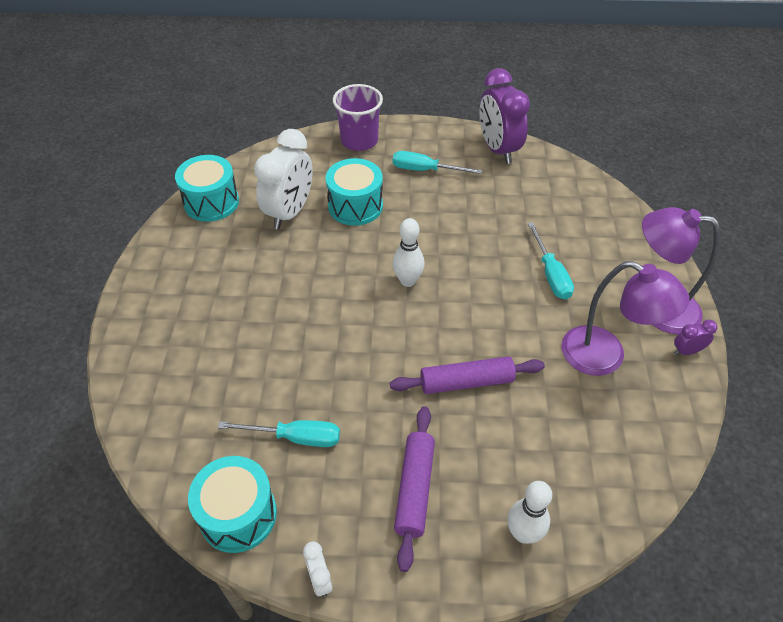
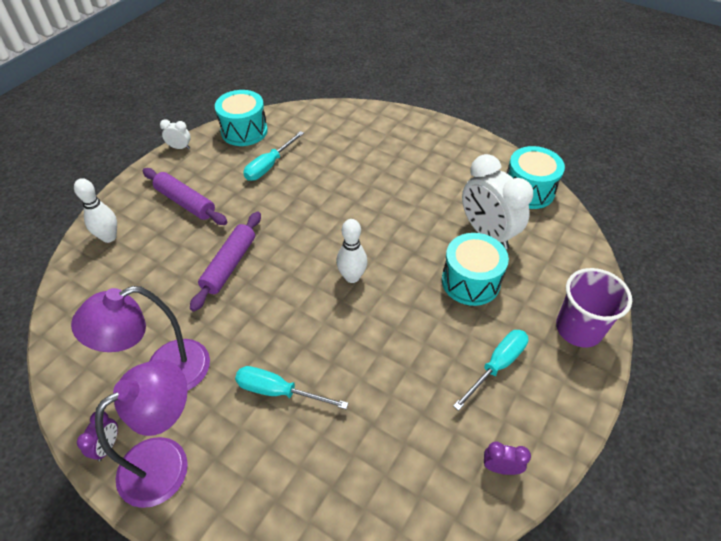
camera: 120 degrees right, 0 degrees up
(498, 149) = (500, 468): purple clock -> purple clock, size x0.44

